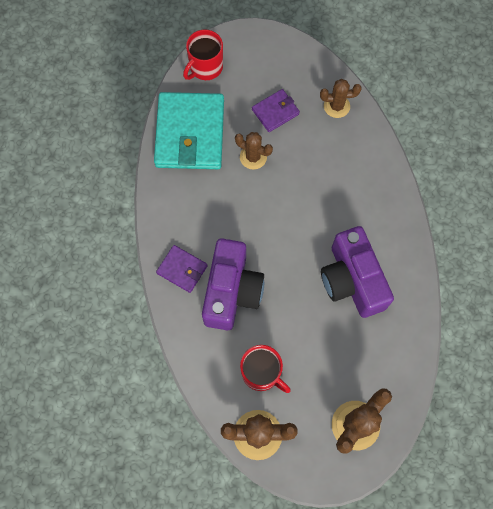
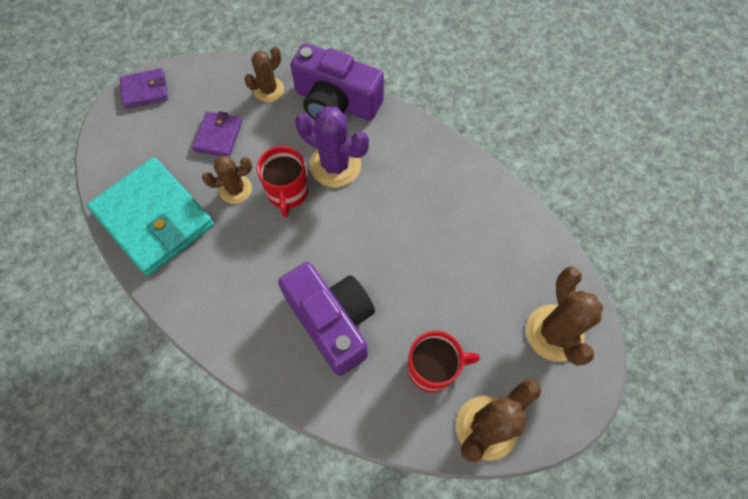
camera: 45 degrees left, 5 degrees down
(182, 269) = (266, 346): purple wallet -> purple wallet (145, 90)
(205, 67) = (113, 150): red mug -> red mug (287, 192)
(328, 196) = (335, 165): none -> purple cactus
(352, 280) = (425, 216): purple camera -> purple camera (336, 103)

